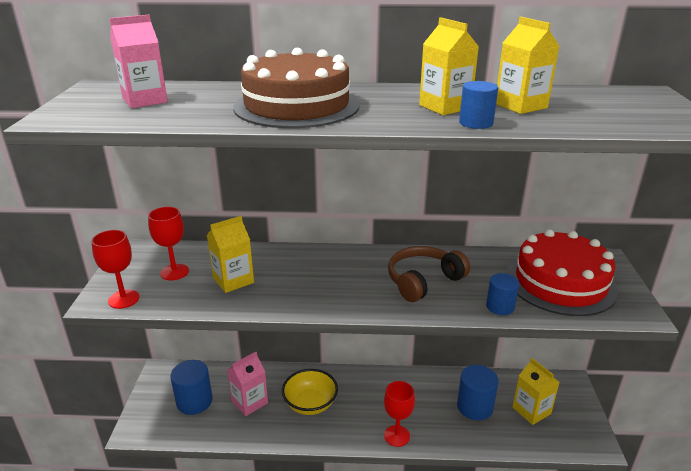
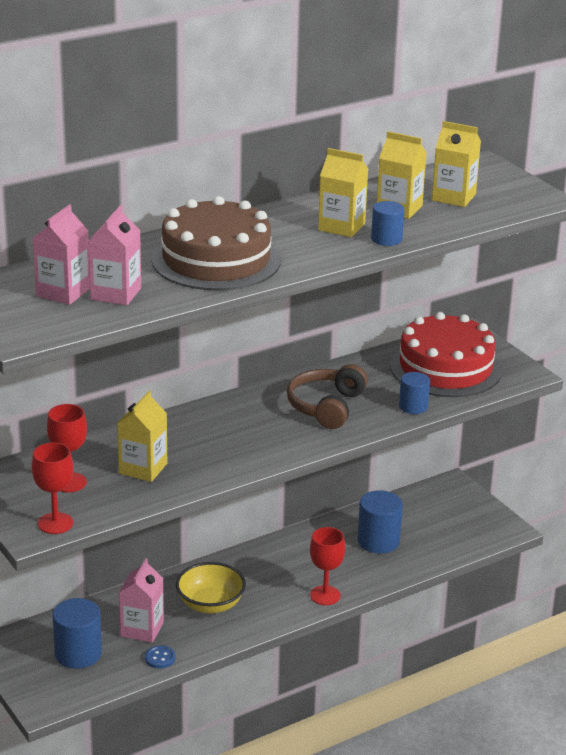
camera: 35 degrees left, 0 degrees up
(177, 109) = (115, 294): none -> pink carton
(238, 431) = (160, 658): none -> blue button
(531, 410) = (433, 523): yellow carton -> yellow carton (453, 197)

